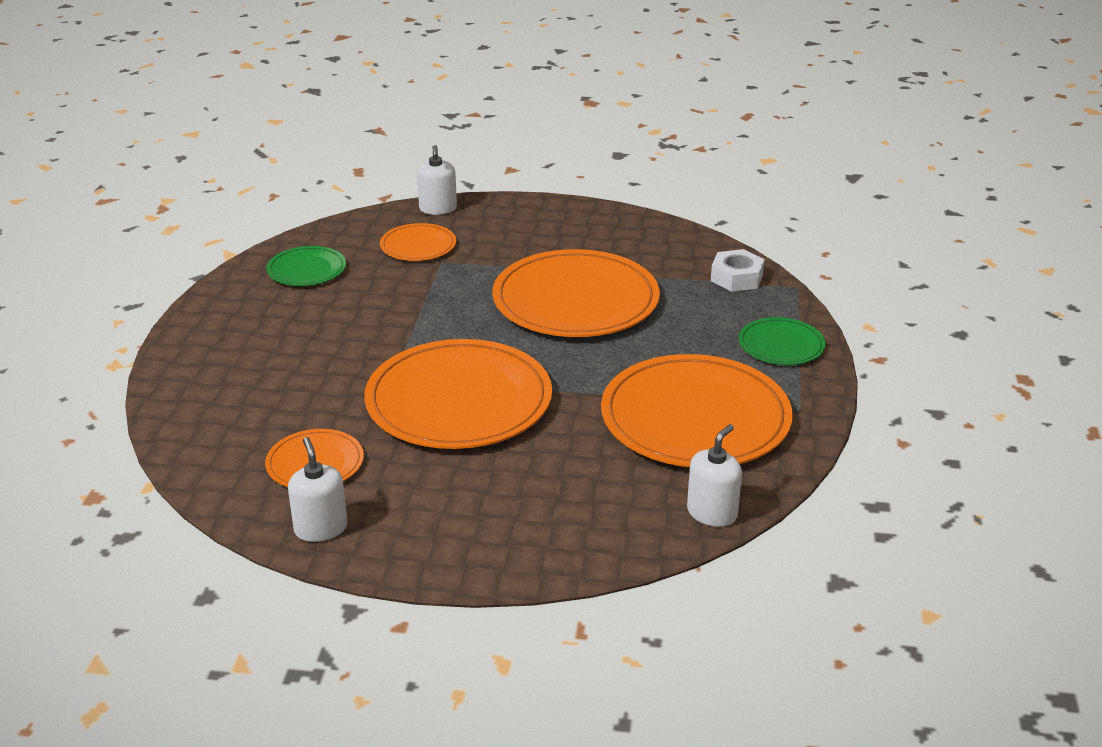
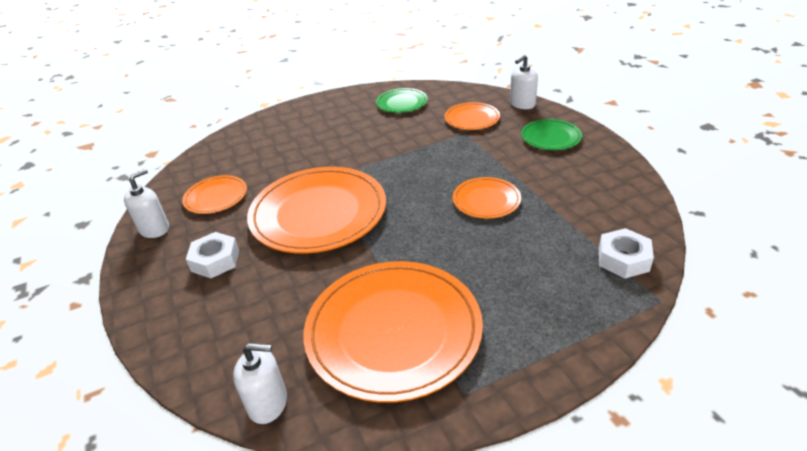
camera: 60 degrees right, 5 degrees up
(454, 494) = (215, 260): none -> white nut
(575, 300) = (486, 200): orange plate -> orange plate, size x0.49
(781, 345) = (554, 334): green plate -> green plate (551, 137)

